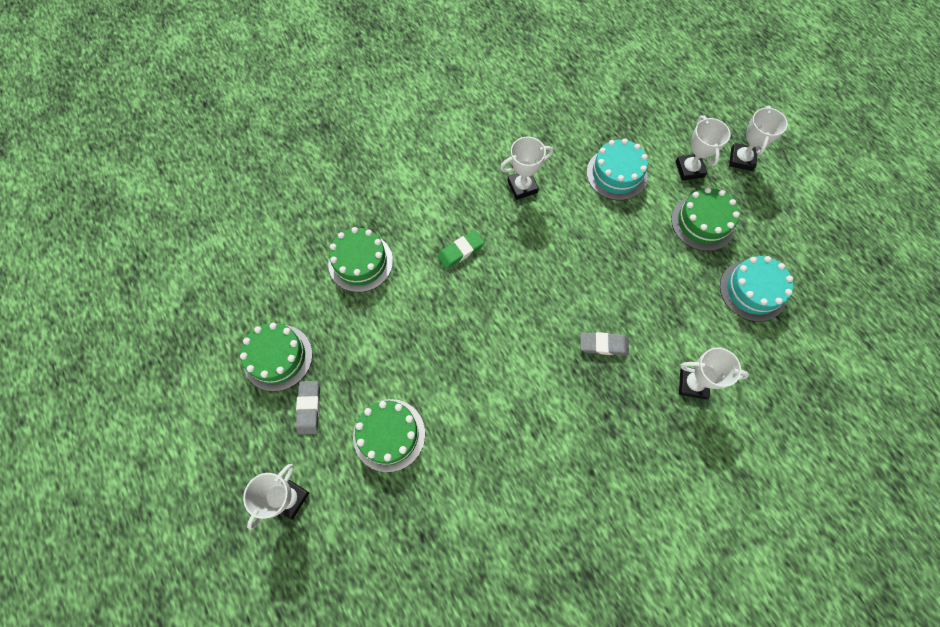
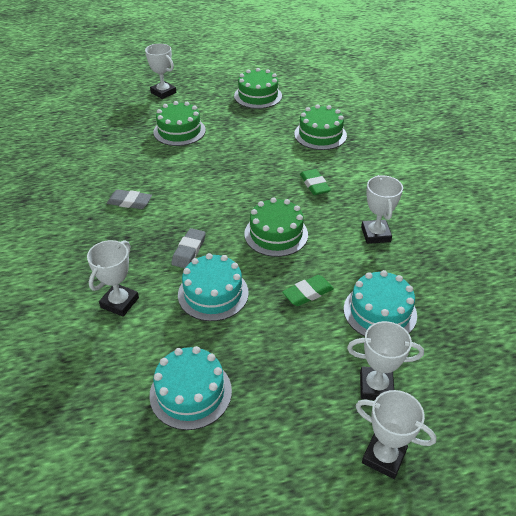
camera: 105 degrees right, 25 degrees down
(309, 408) = (216, 104): grey eraser -> grey eraser (130, 202)
(617, 229) = (308, 293): none -> green eraser
(648, 305) = (213, 293): none -> turquoise cake
(702, 223) = (295, 374): green cake -> green cake (276, 234)

